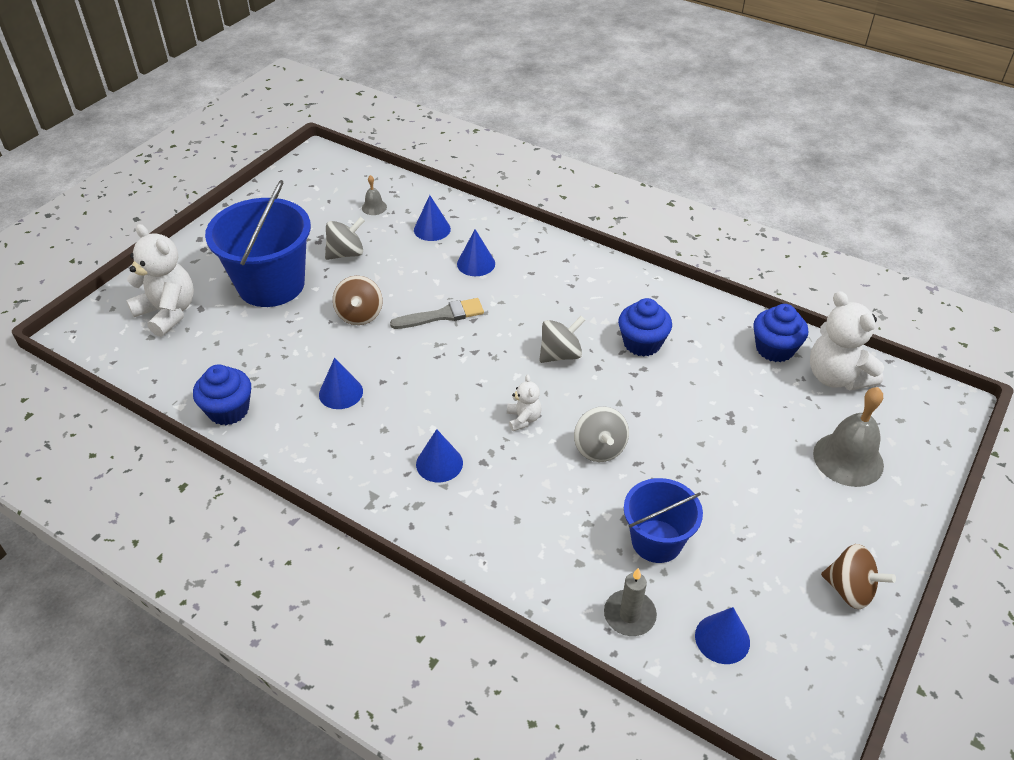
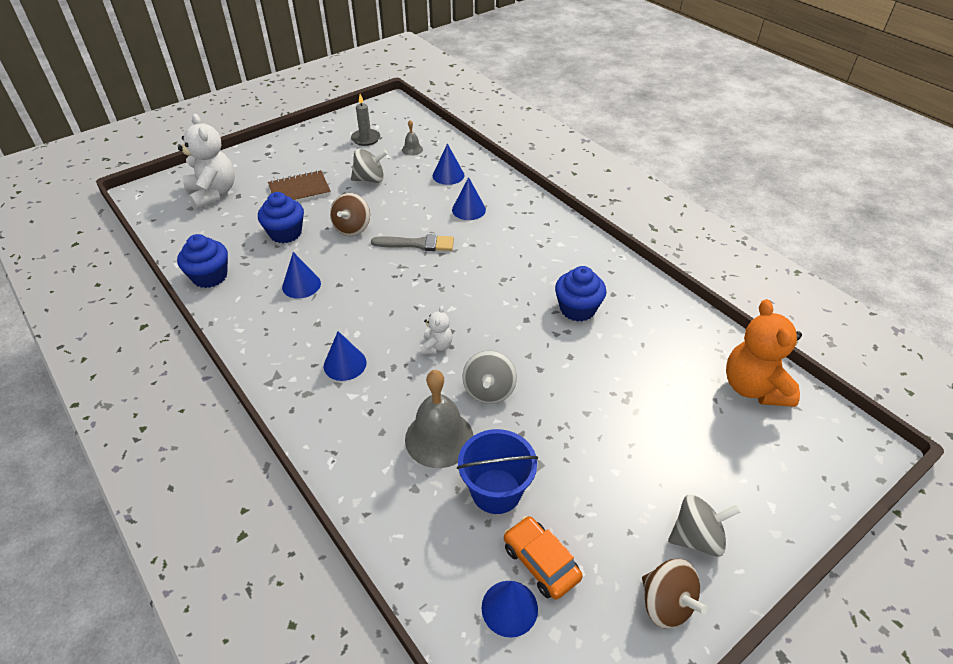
camera: 20 degrees right, 0 degrees up
(271, 285) = (299, 190): blue bucket -> brown notebook
(560, 354) = (499, 300): grey spinning top -> grey spinning top (696, 537)
(629, 615) = (433, 553): grey candle -> grey candle (366, 139)
(729, 591) = (540, 562): none -> orange car
(774, 349) = (702, 345): blue cupcake -> blue cupcake (285, 233)
(836, 377) = (753, 387): white teddy bear -> orange teddy bear
(848, 459) = (728, 470): grey bell -> grey bell (439, 438)

